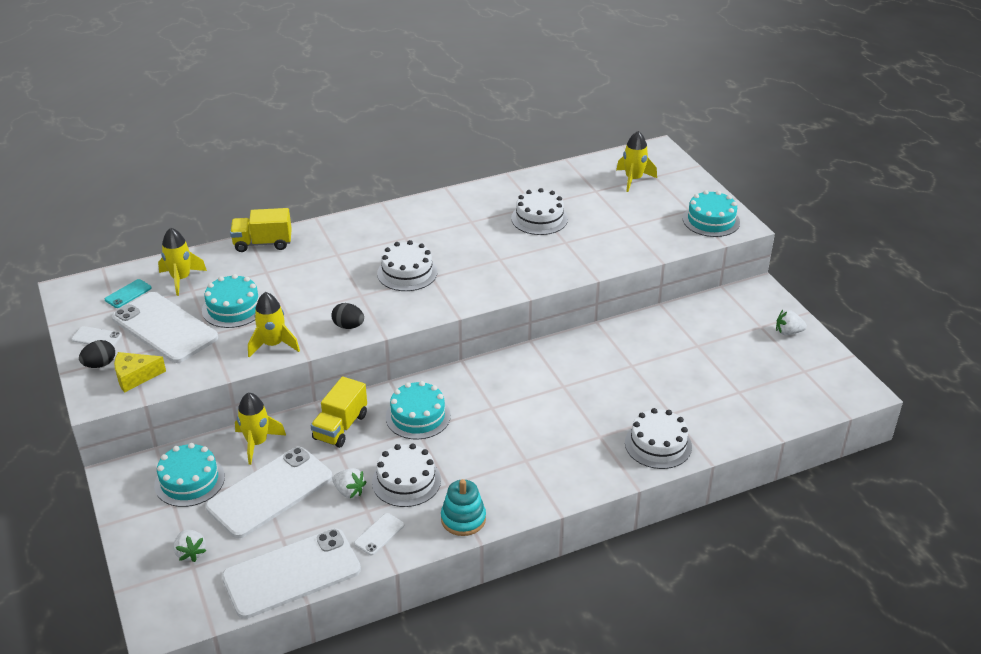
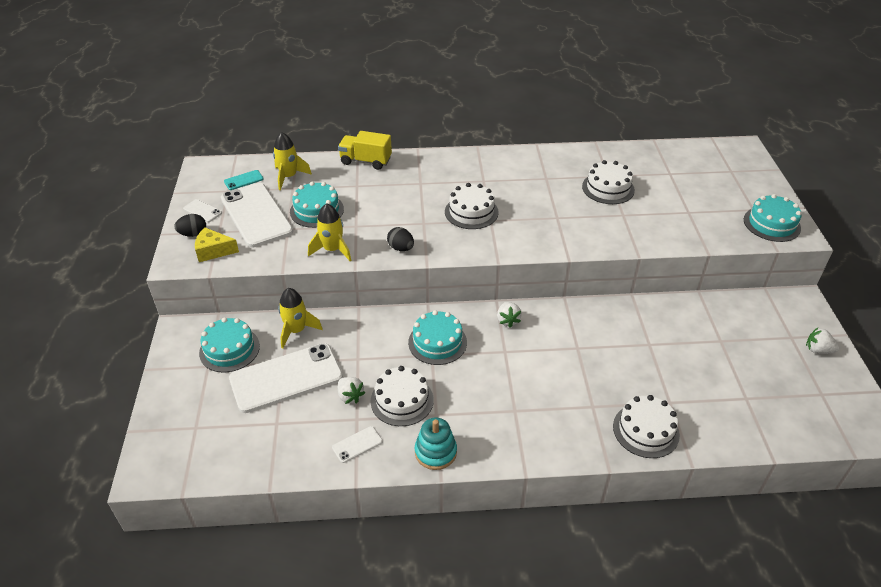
camera: 20 degrees right, 5 degrees up
(191, 553) = (200, 414): white strawberry -> white strawberry (507, 320)
(291, 573) = (269, 459): white phone -> none
(340, 427) = (369, 334): yellow truck -> none
(633, 179) = (710, 170): yellow rocket -> none

